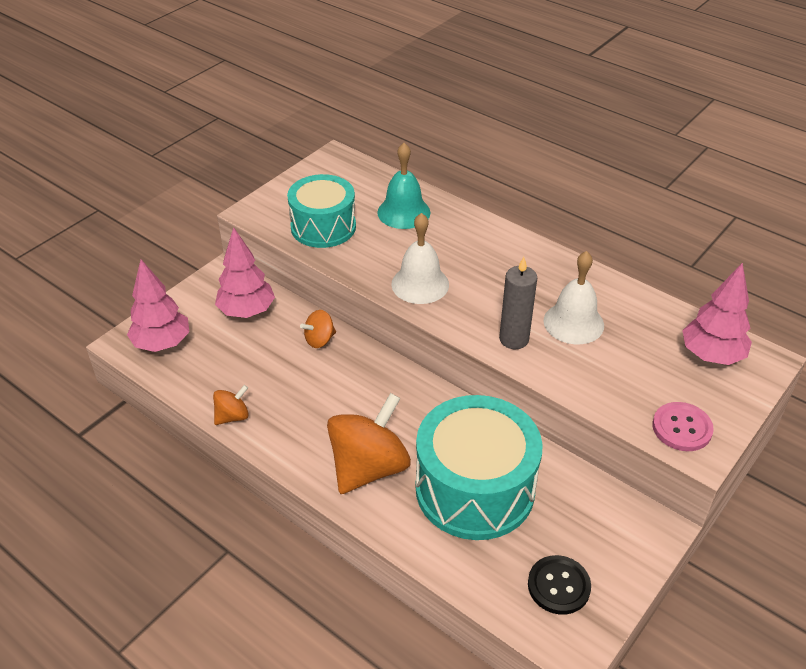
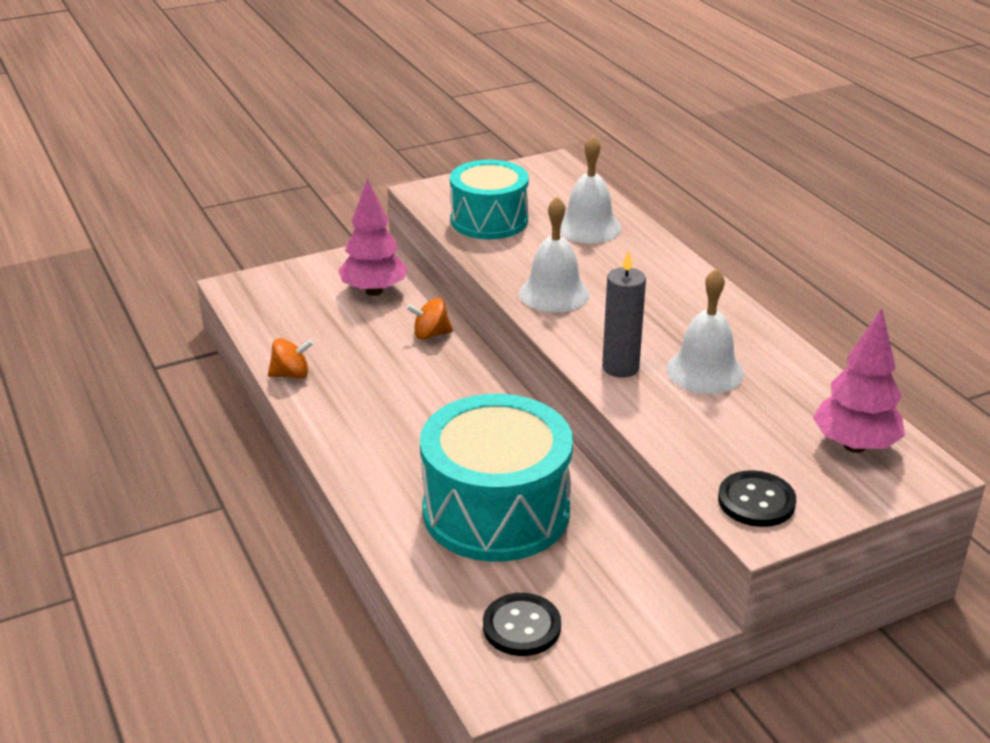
camera: 25 degrees right, 10 degrees down
(162, 344) = (269, 296): pink tree -> none
(369, 467) = (396, 458): orange spinning top -> none
(403, 212) = (588, 227): turquoise bell -> white bell
(682, 428) = (756, 501): pink button -> black button

